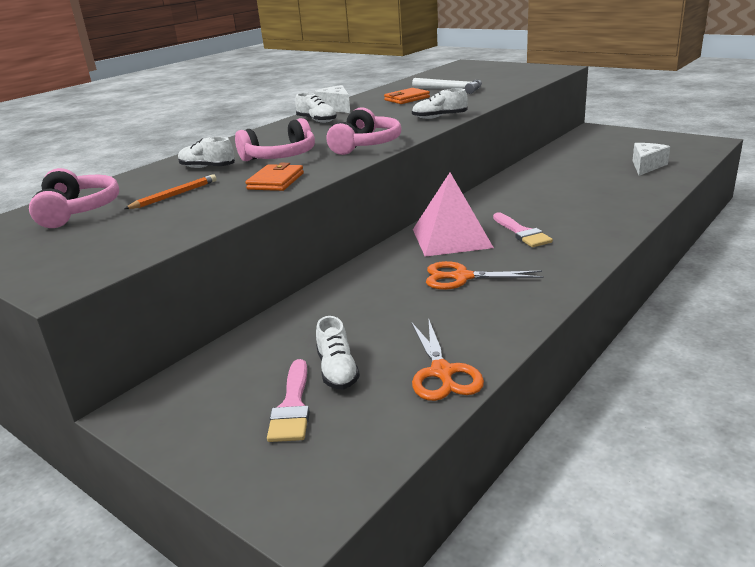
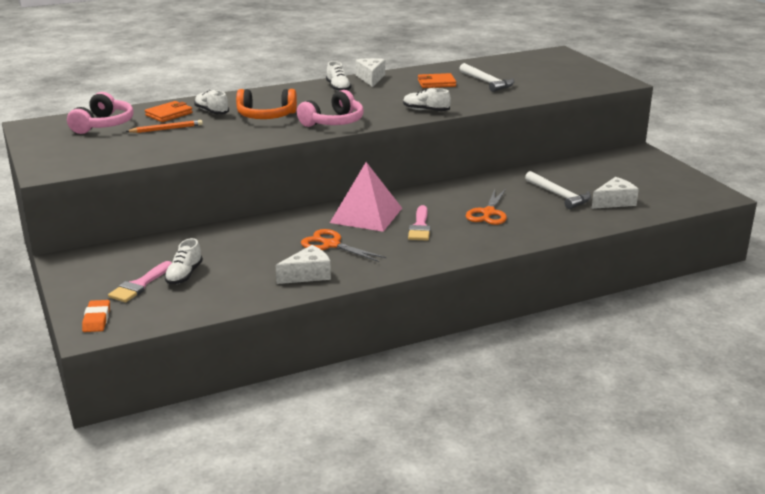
camera: 25 degrees right, 0 degrees up
(275, 181) = (235, 136): orange wallet -> orange wallet (169, 114)
(280, 157) = (266, 116): pink headphones -> orange headphones
(289, 485) = (97, 319): none -> orange eraser
(442, 372) = (237, 295): orange scissors -> orange scissors (488, 213)
(487, 317) = (308, 275): none -> white cheese
(594, 173) = (559, 195): none -> white hammer

